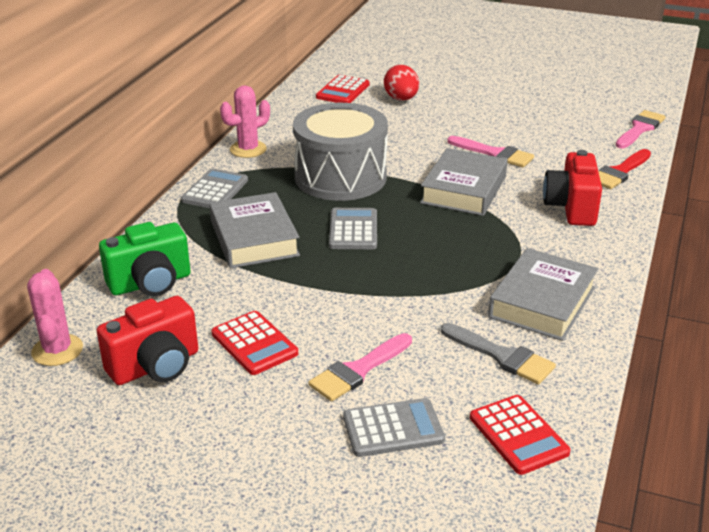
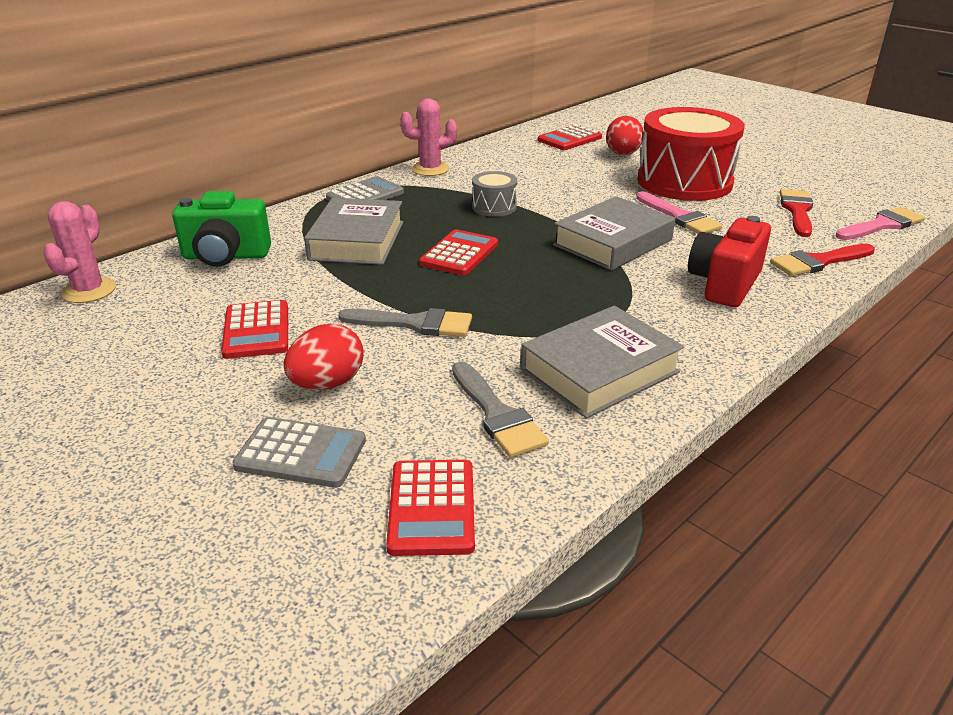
camera: 25 degrees right, 0 degrees up
(156, 366) = (150, 326): red camera -> none
(340, 177) = (494, 207): grey drum -> grey drum, size x0.45
(353, 230) = (459, 254): grey calculator -> red calculator
(358, 370) = (327, 384): pink brush -> red egg
(376, 302) = (415, 324): none -> grey brush
(472, 118) = (684, 182): none -> red drum
(574, 128) = (797, 211): none -> red brush

